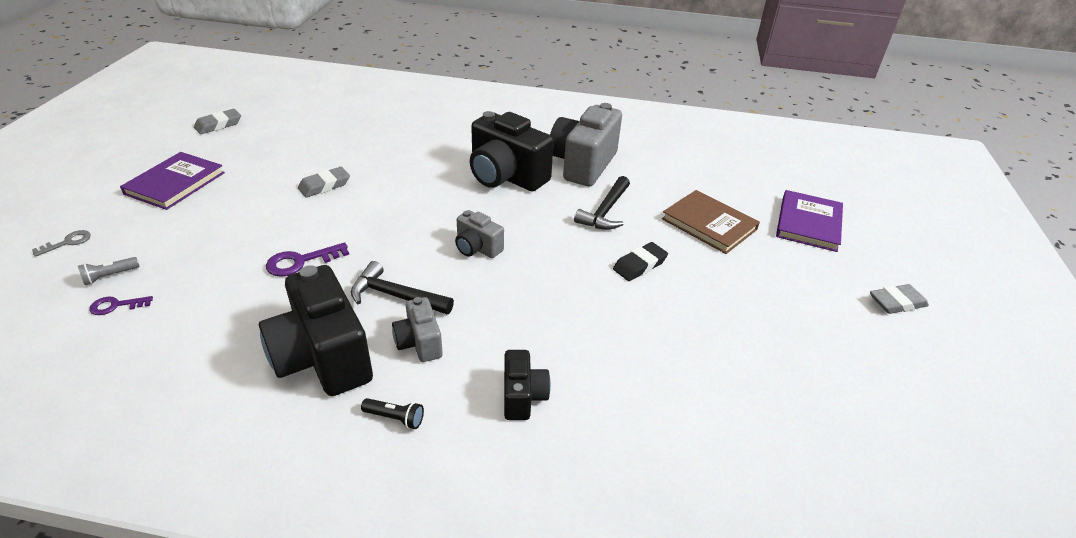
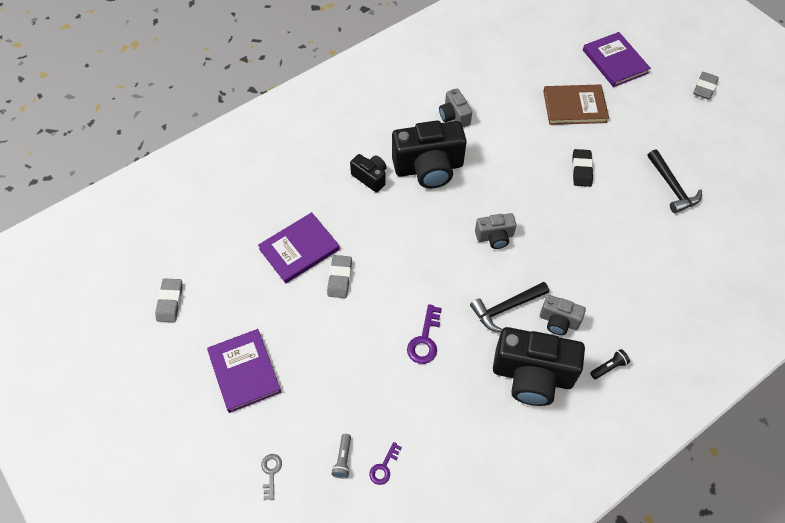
camera: 45 degrees left, 20 degrees up
(334, 154) = (299, 249): none -> purple book
(523, 396) = (638, 300): black camera -> black camera (370, 177)
(583, 164) = (454, 116): grey camera -> grey camera, size x0.51
(605, 211) = (516, 145): black hammer -> black hammer (672, 187)

